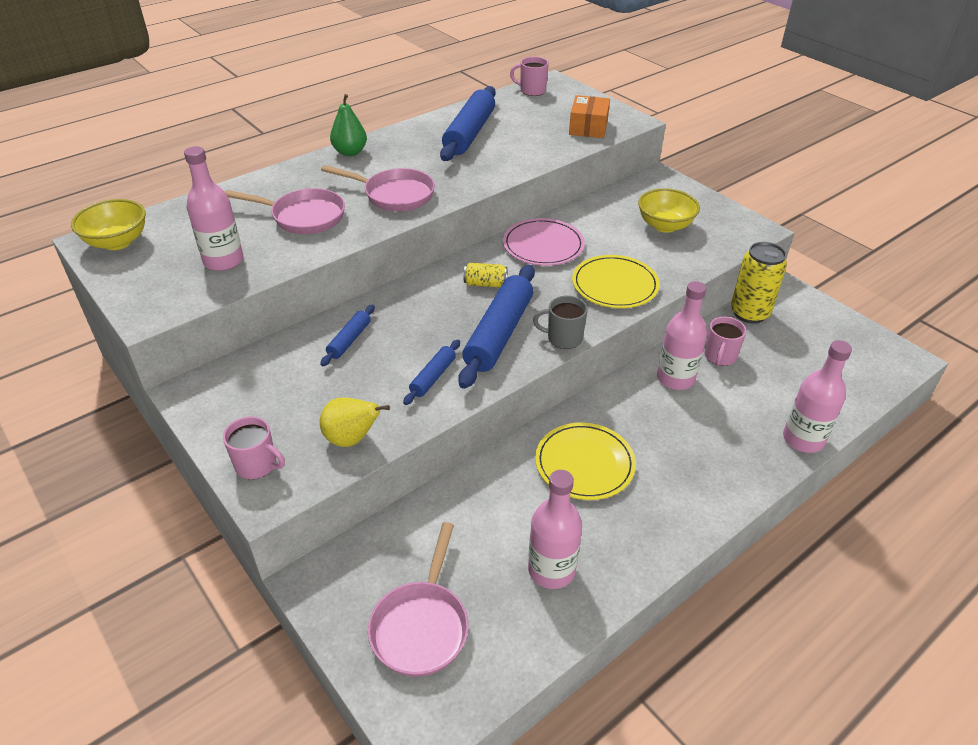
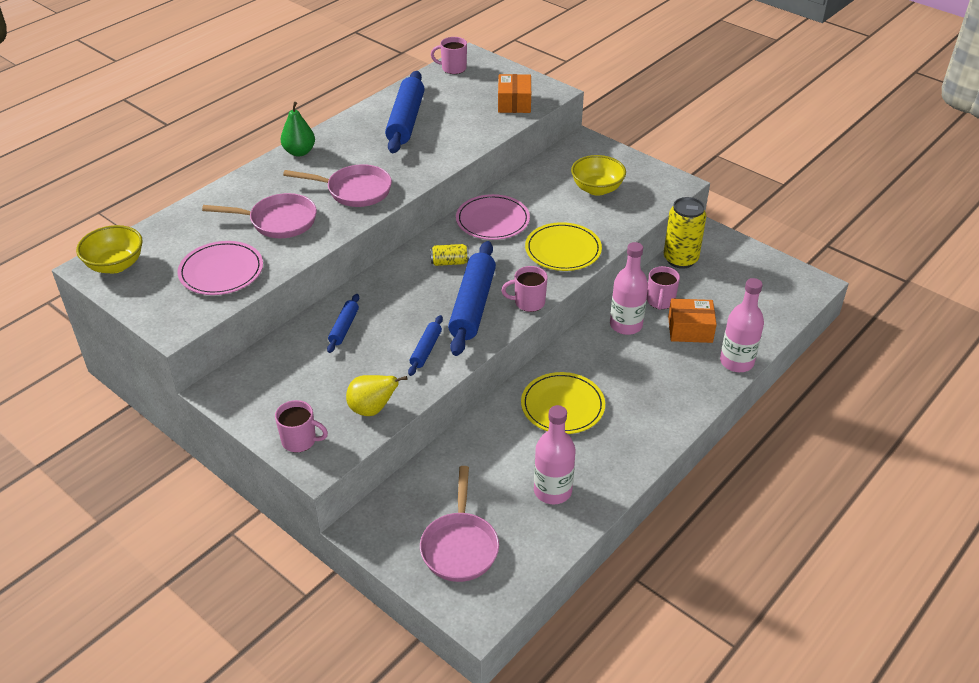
camera: 10 degrees left, 0 degrees up
(223, 261) = (221, 271): pink bottle -> pink plate
(563, 338) = (528, 302): grey mug -> pink mug
(750, 393) = (690, 329): none -> orange box

